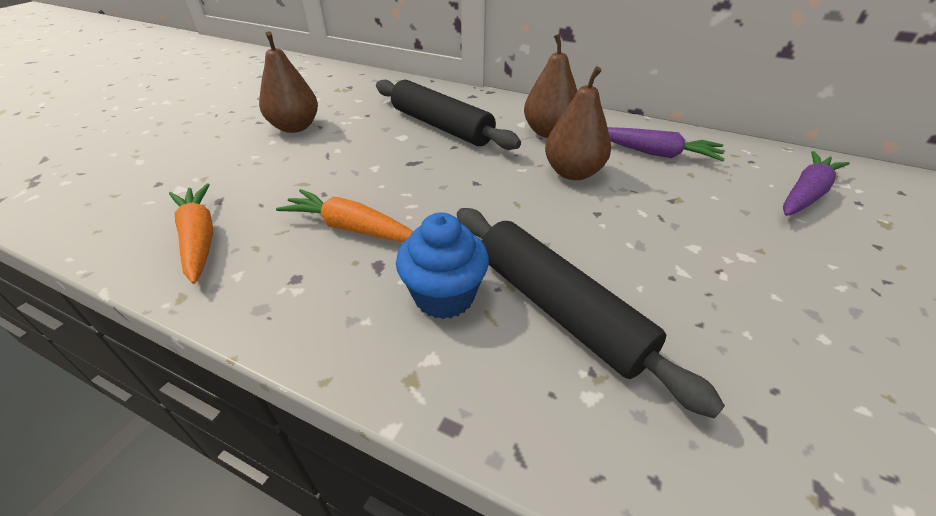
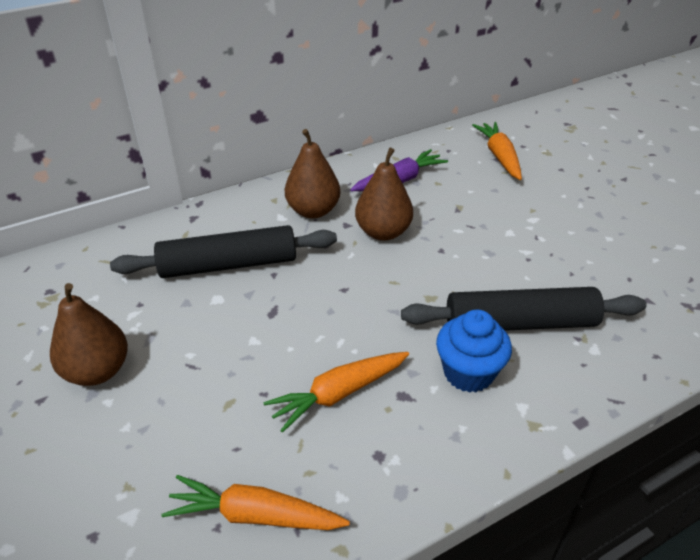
camera: 55 degrees left, 0 degrees up
(806, 193) = (499, 156): purple carrot -> orange carrot

